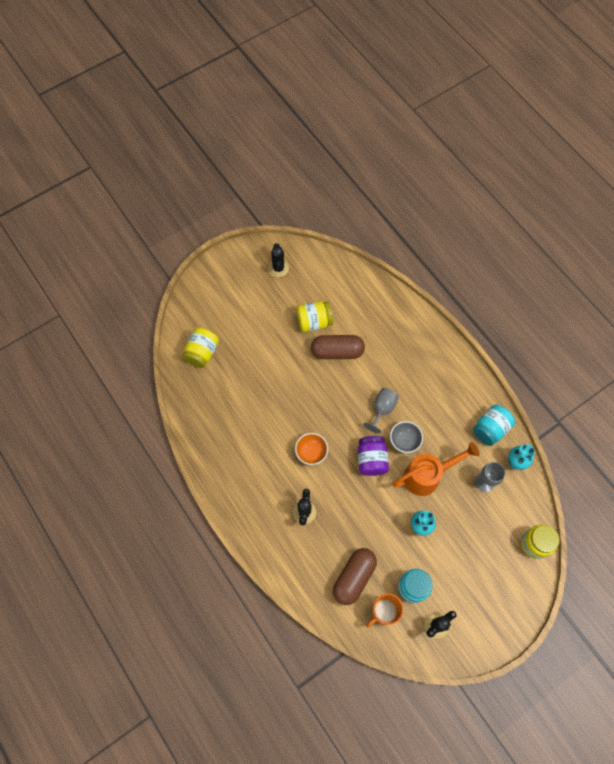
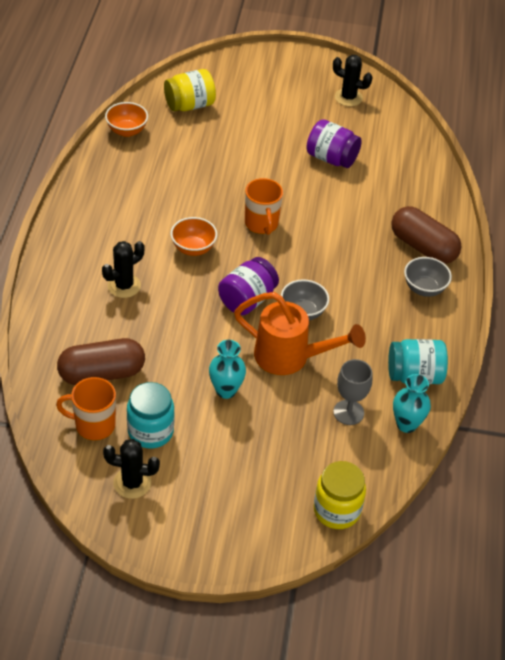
camera: 40 degrees right, 20 degrees down
(189, 404) = (127, 131): none -> orange bowl
(278, 268) = (348, 97): black cactus -> black cactus turned 75 degrees clockwise
(314, 322) = (331, 158): yellow jar -> purple jar
(327, 402) = (261, 224): none -> orange mug
(337, 351) = (325, 195): brown capsule -> brown capsule (423, 247)
(382, 409) = (313, 271): grey goblet -> none
(443, 369) = (424, 288): none -> grey bowl

